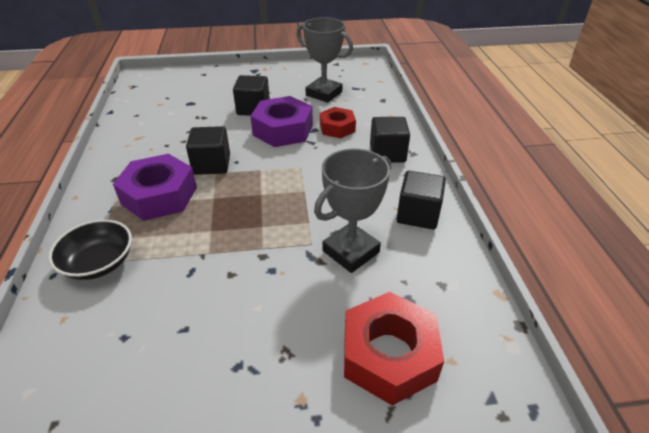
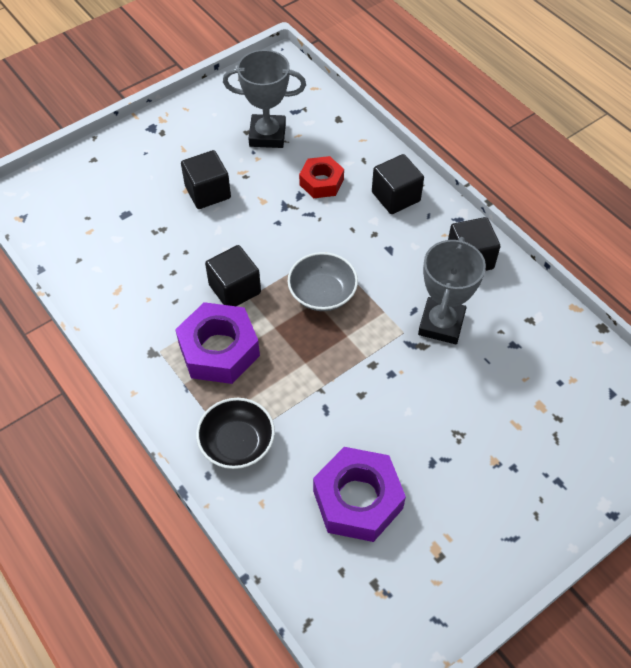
camera: 30 degrees left, 15 degrees up
(271, 191) = (322, 293): none -> grey bowl
(283, 130) = (267, 210): purple nut -> purple nut (358, 499)
(389, 355) = (529, 398): red nut -> none

